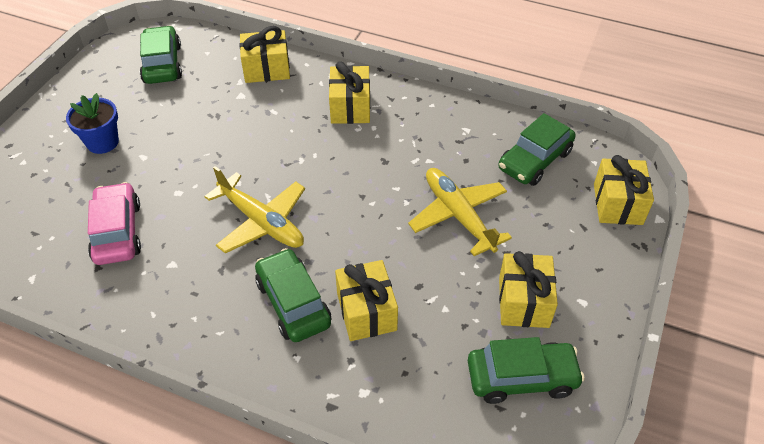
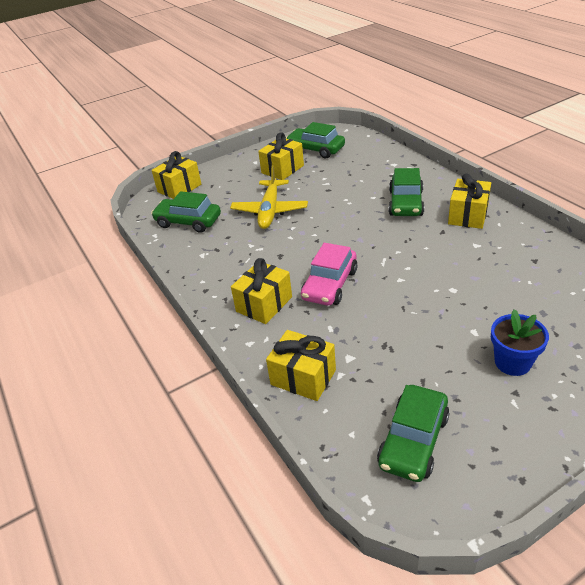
camera: 140 degrees left, 10 degrees down
(117, 232) = (513, 278): pink car -> pink car (330, 285)
(261, 222) = (398, 248): yellow plane -> none
(366, 312) = (366, 188): yellow gift -> yellow gift (468, 215)
(535, 160) = (188, 222): green car -> green car turned 150 degrees counterclockwise

